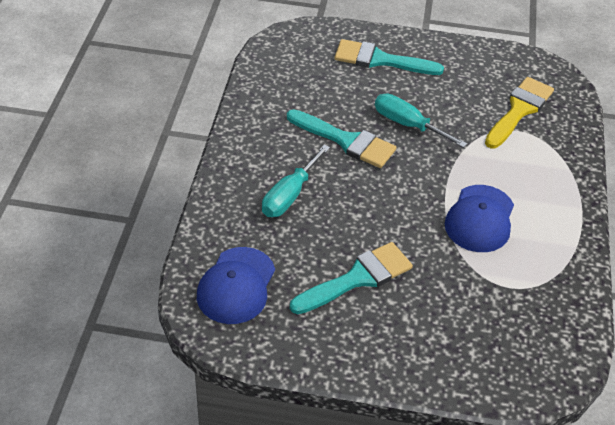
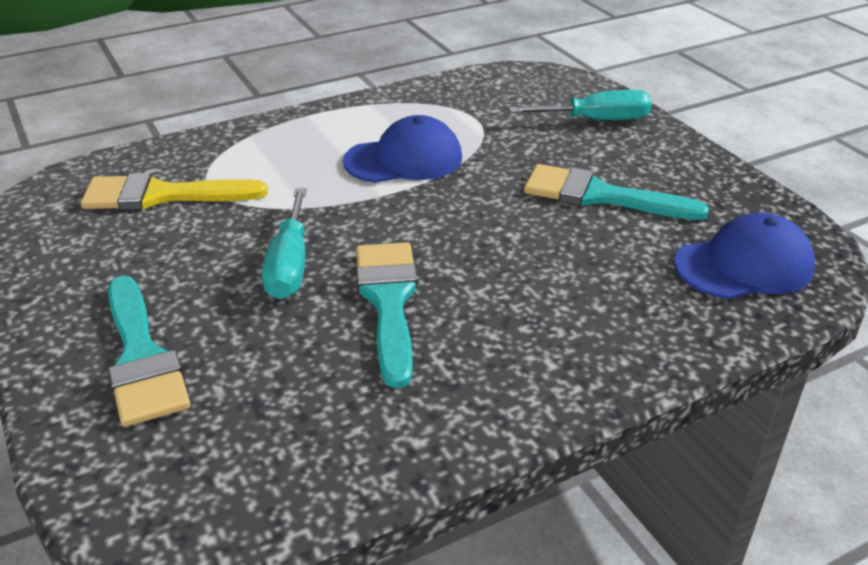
camera: 125 degrees left, 10 degrees down
(289, 195) = (556, 298): turquoise screwdriver -> turquoise screwdriver (596, 120)

